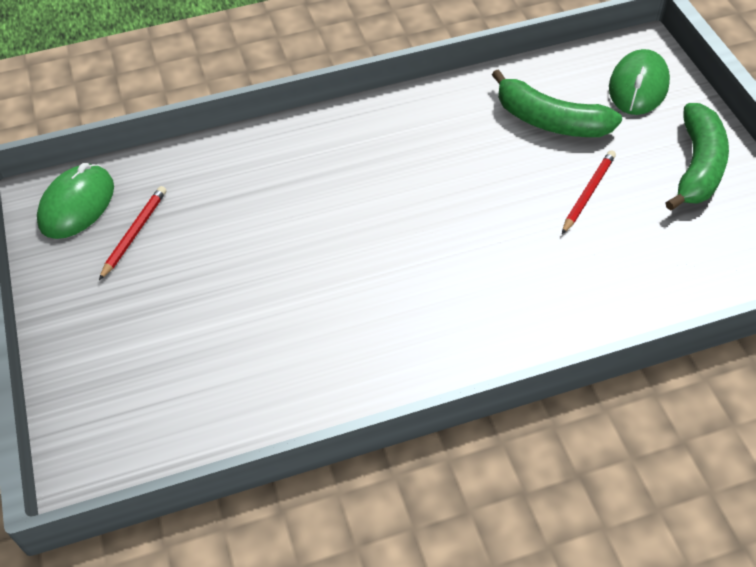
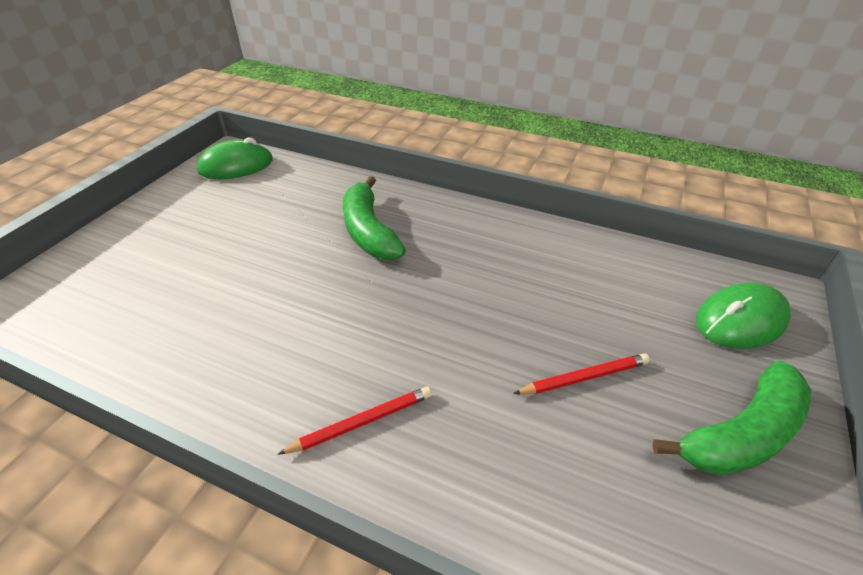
camera: 40 degrees right, 10 degrees down
(134, 233) = (238, 196): red pencil -> red pencil (362, 422)
(550, 121) = (613, 297): green banana -> green banana (369, 231)

